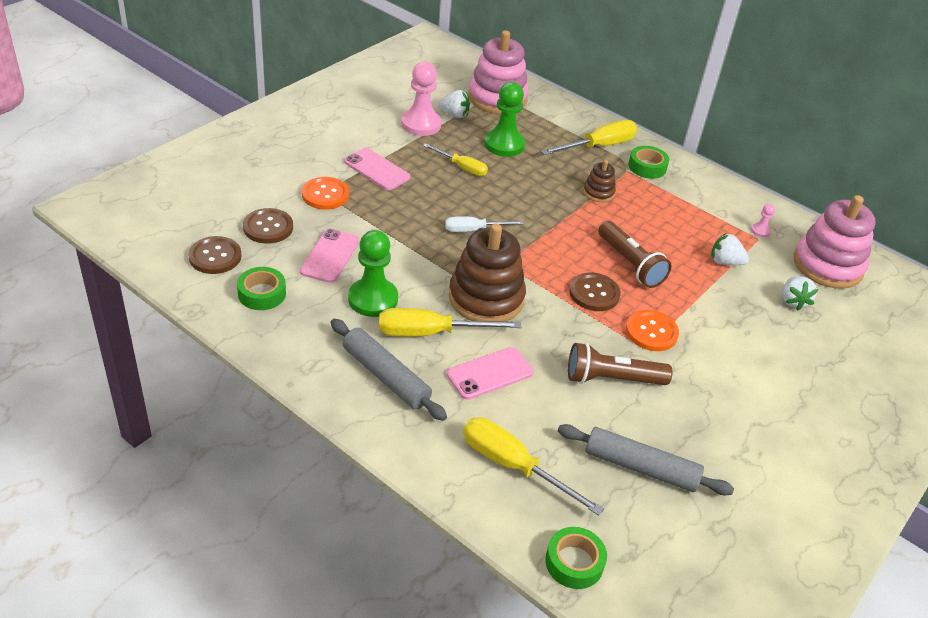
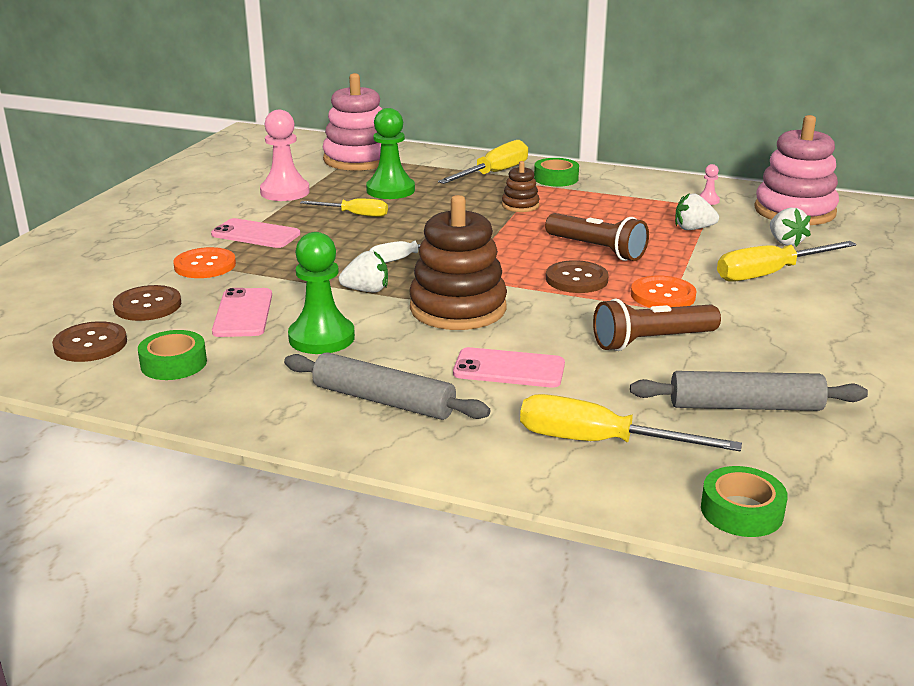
camera: 15 degrees left, 15 degrees down
(430, 333) = (412, 351): yellow screwdriver -> yellow screwdriver (769, 274)
(454, 115) = (318, 179): white strawberry -> white strawberry (366, 290)
(489, 373) = (509, 369): pink phone -> pink phone turned 60 degrees clockwise

